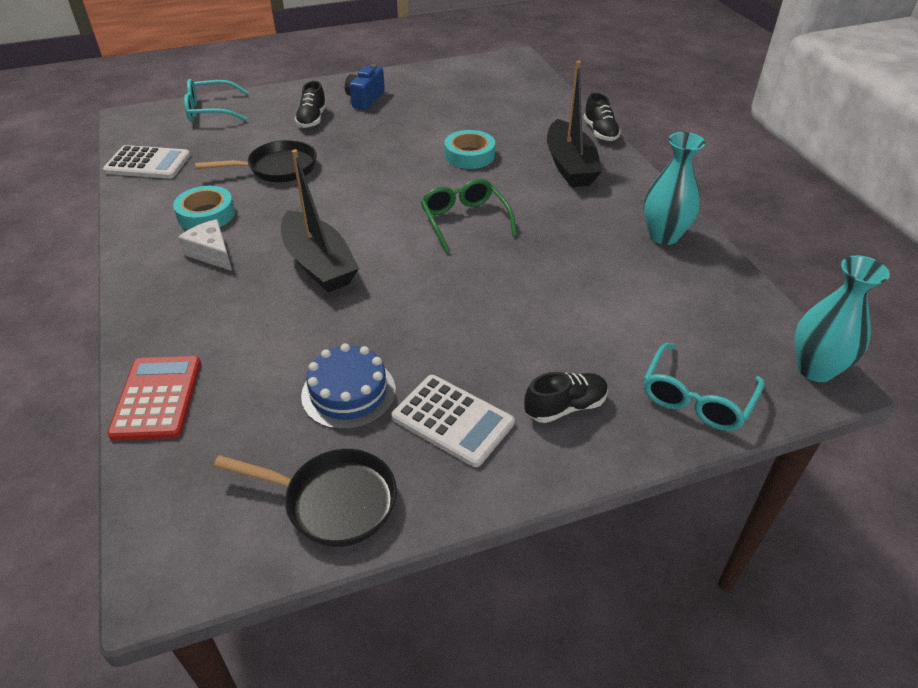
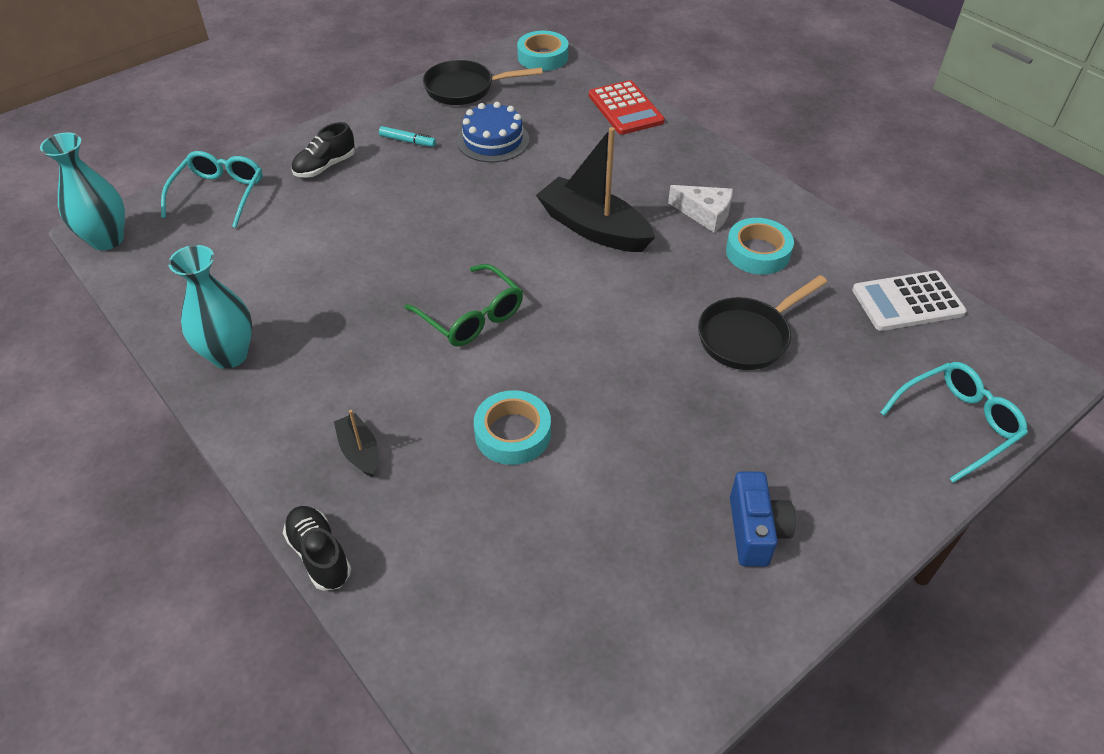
camera: 160 degrees right, 5 degrees up
(173, 543) = (543, 57): none -> turquoise tape
(312, 119) = (792, 448): black shoe -> none
(452, 420) = (407, 141): white calculator -> turquoise marker
(570, 166) = (360, 451): black boat -> black boat, size x0.50

